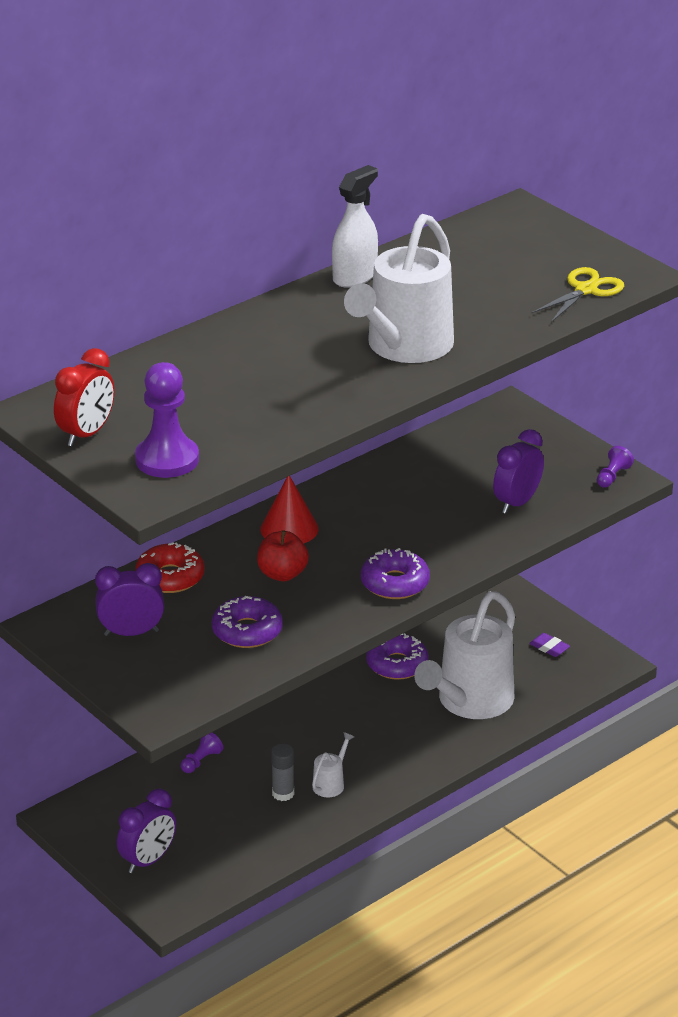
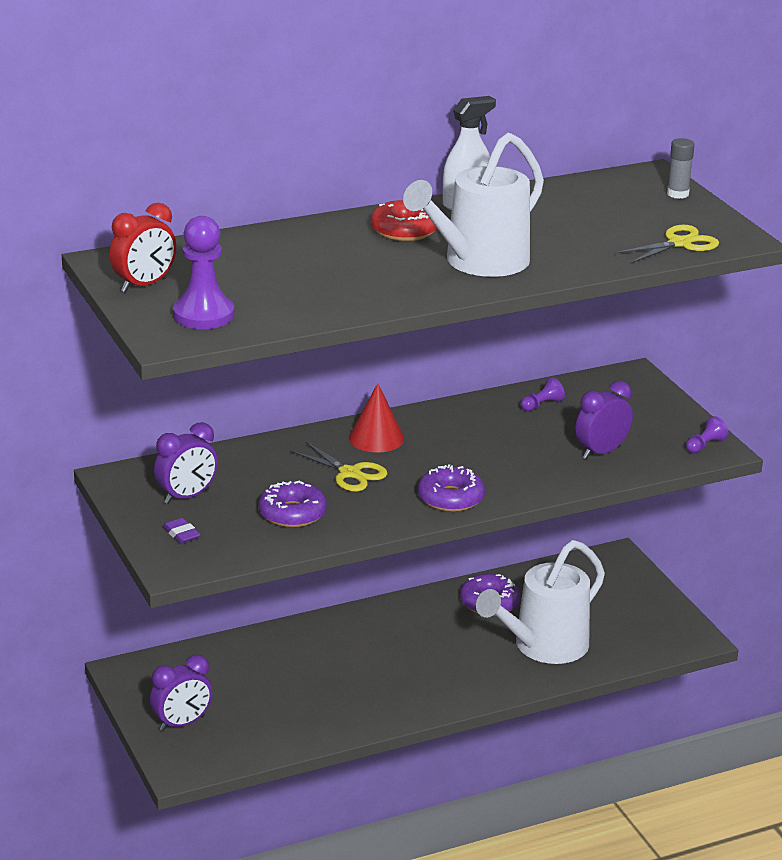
camera: 15 degrees right, 5 degrees down
(131, 633) = (186, 497): purple clock -> purple clock turned 135 degrees clockwise
(170, 577) = (246, 458): red donut -> red donut (404, 231)
(201, 761) = (270, 650): purple pawn -> purple pawn (541, 405)
(282, 574) = (350, 473): red apple -> yellow scissors
(283, 793) = (332, 691): grey glue stick -> grey glue stick (677, 194)
(330, 783) = (380, 691): white watering can -> none
(549, 648) = (640, 614): purple eraser -> purple eraser (181, 534)

